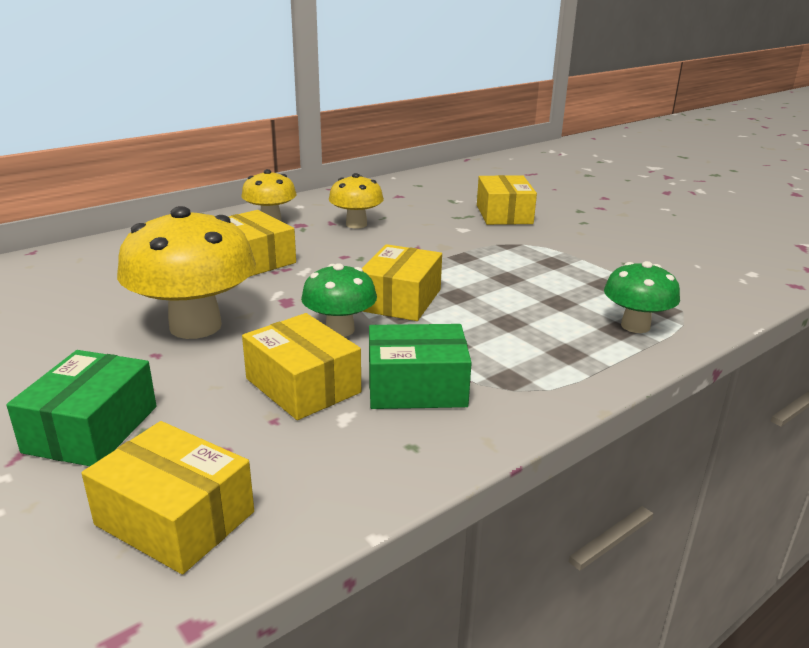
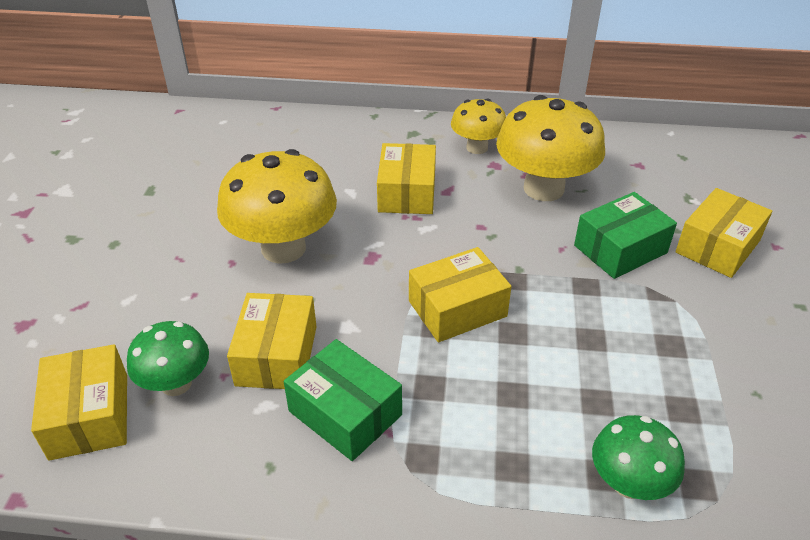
camera: 45 degrees right, 15 degrees up
(91, 429) = (131, 309): green box -> green box (620, 249)
(340, 330) = (369, 314): green mushroom -> green mushroom (176, 384)
(356, 224) = (543, 189): yellow mushroom -> yellow mushroom, size x1.75

